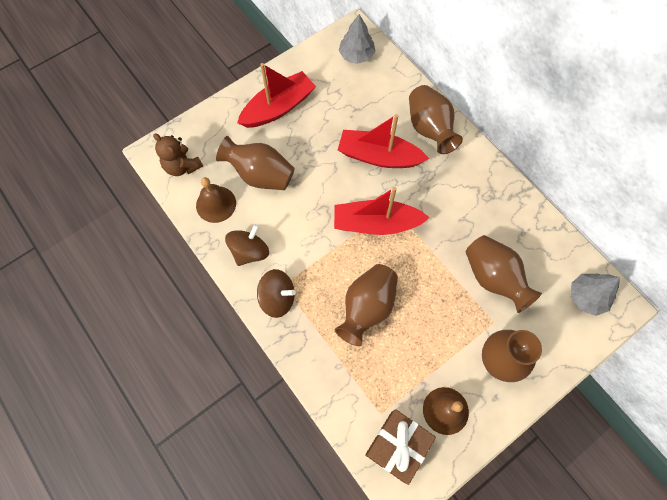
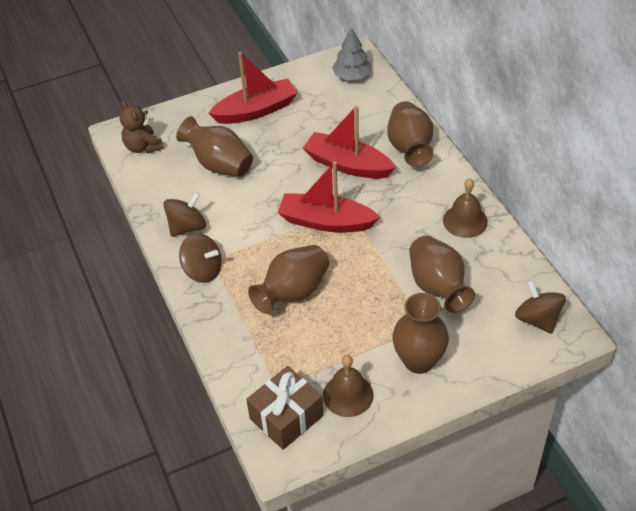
camera: 15 degrees right, 20 degrees down
(216, 204) = (166, 183): brown bell -> brown bell (465, 221)
(587, 297) = (537, 319): grey tree -> brown spinning top

